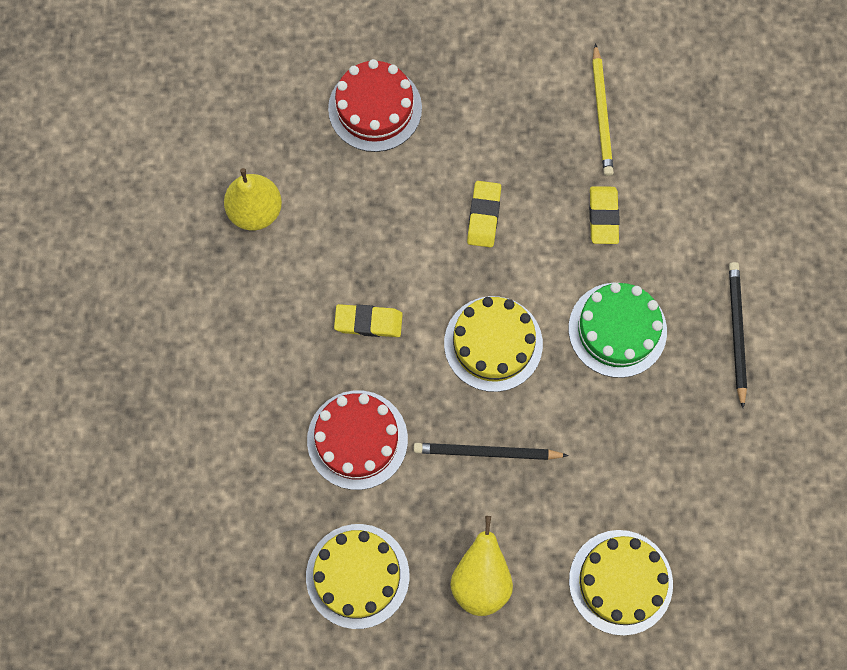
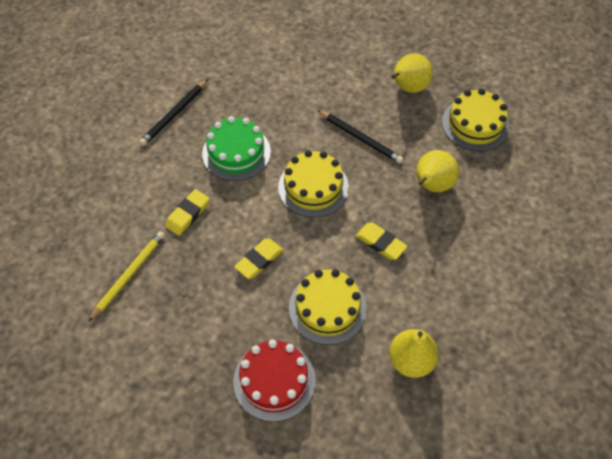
camera: 145 degrees left, 15 degrees down
(357, 439) = (432, 185): red cake -> yellow pear
(620, 582) = (336, 50): yellow cake -> yellow cake (327, 308)

